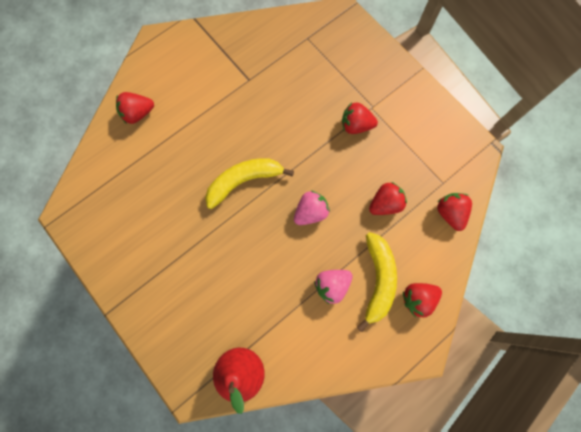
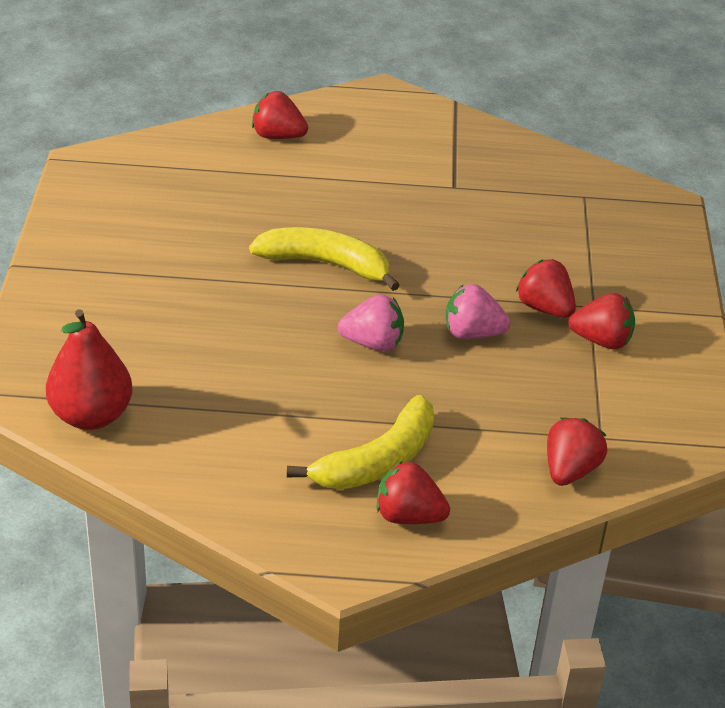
camera: 40 degrees right, 35 degrees down
(332, 285) = (308, 423): pink strawberry -> pink strawberry (472, 333)
(385, 204) = (486, 401): red strawberry -> red strawberry (601, 340)

